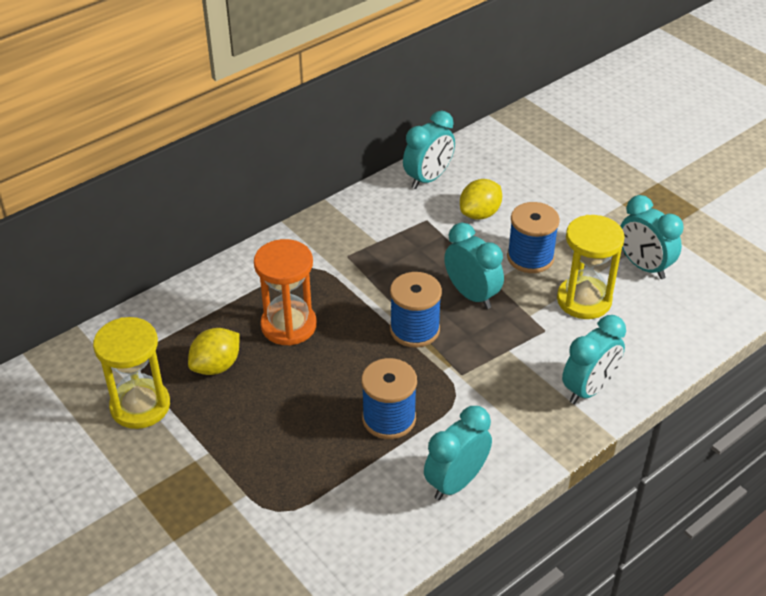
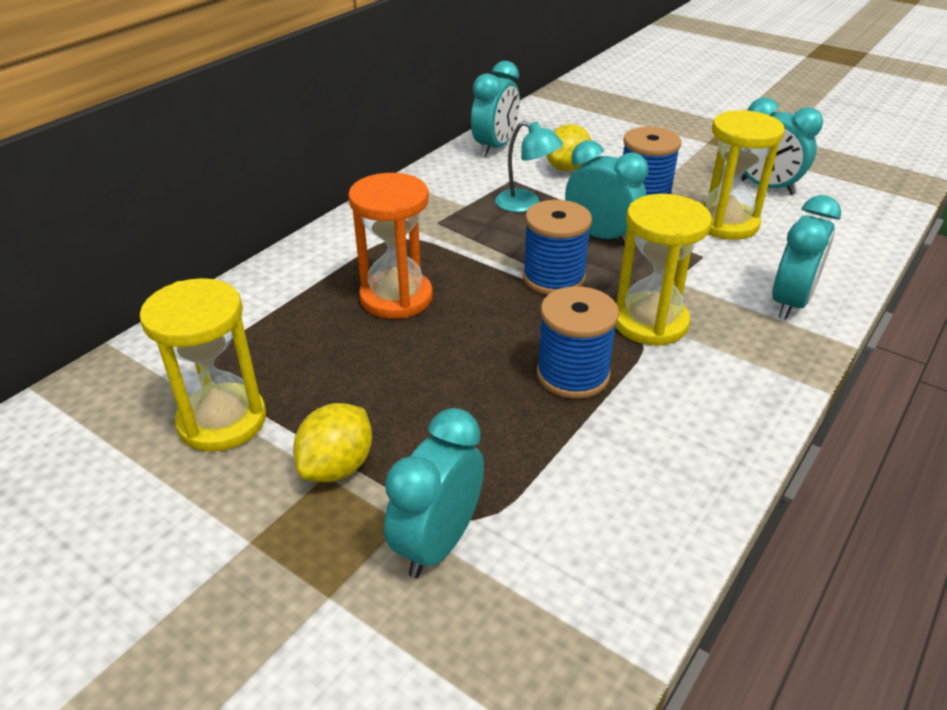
camera: 15 degrees left, 5 degrees down
(216, 366) = (317, 355): yellow lemon -> yellow lemon (337, 466)
(426, 249) = (526, 204): none -> turquoise lamp
(456, 482) = (700, 432): turquoise clock -> turquoise clock (437, 543)
(468, 385) = (650, 322): none -> yellow hourglass

